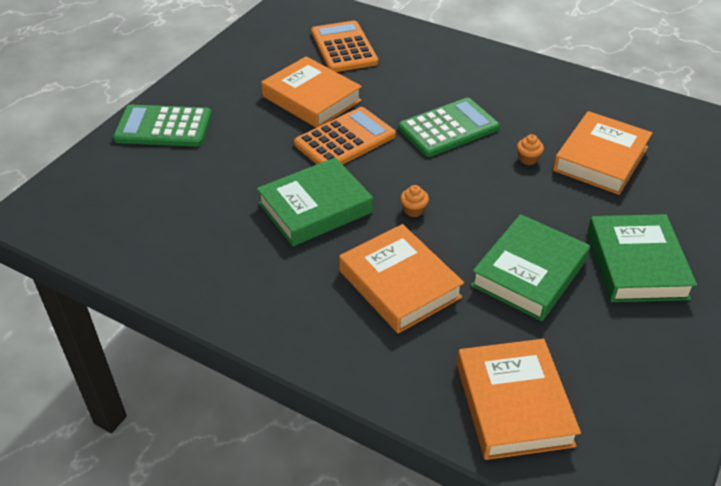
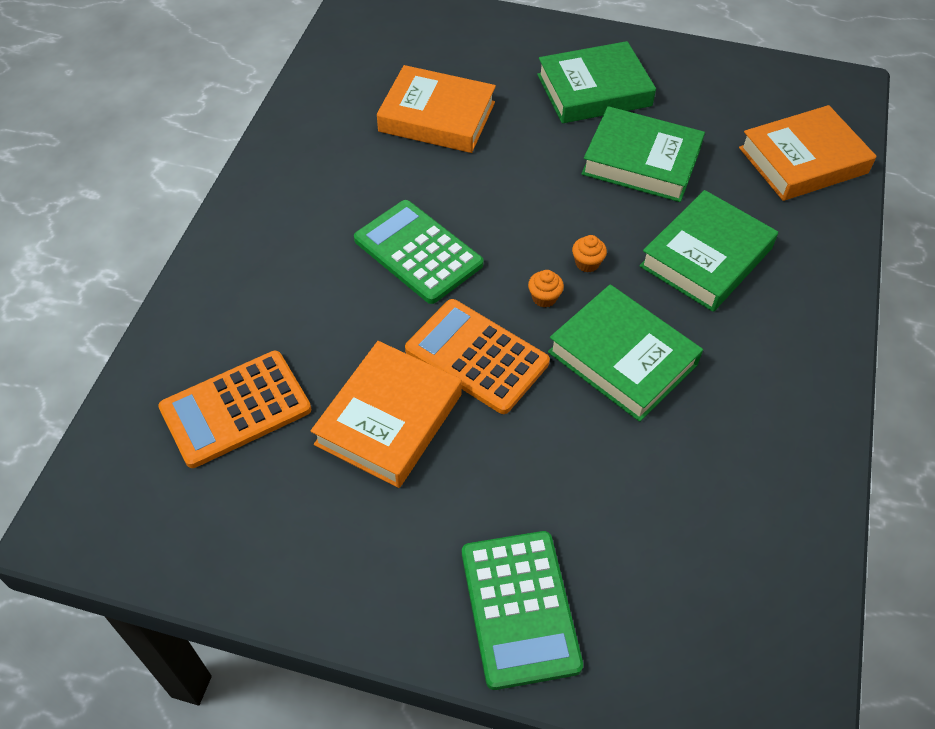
camera: 105 degrees left, 10 degrees up
(399, 284) = (706, 257): orange book -> green book
(528, 159) = (457, 174): orange cupcake -> orange cupcake (544, 298)

